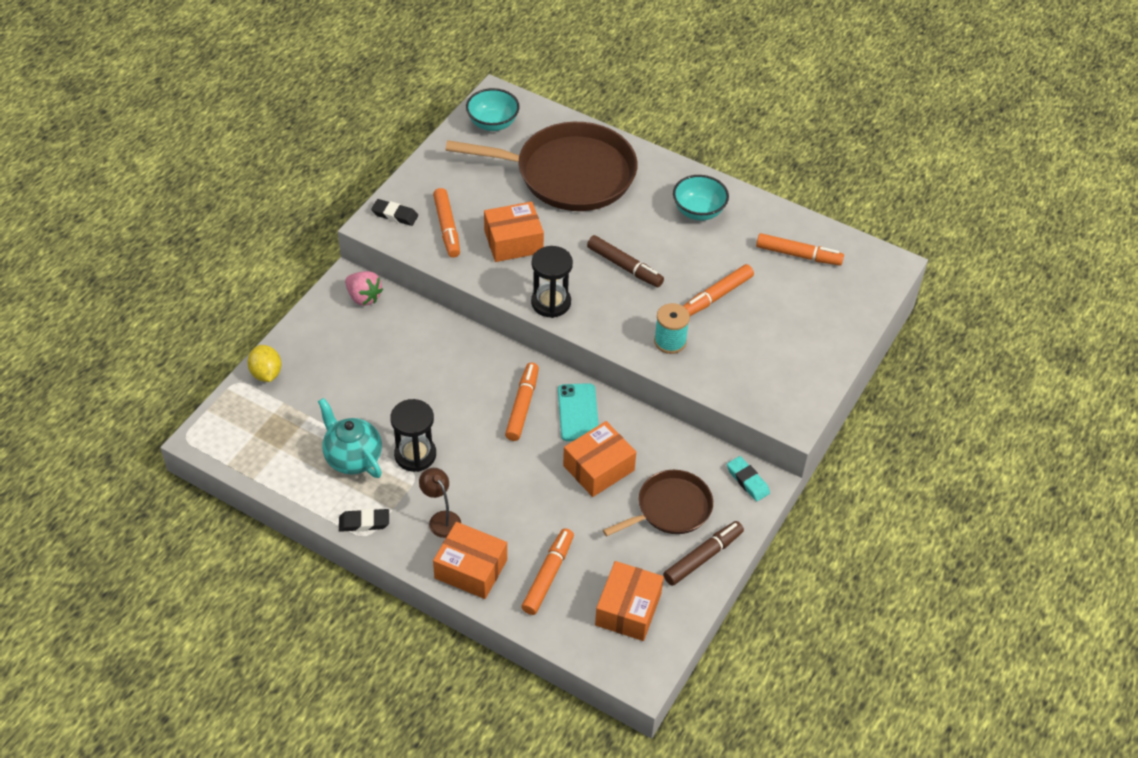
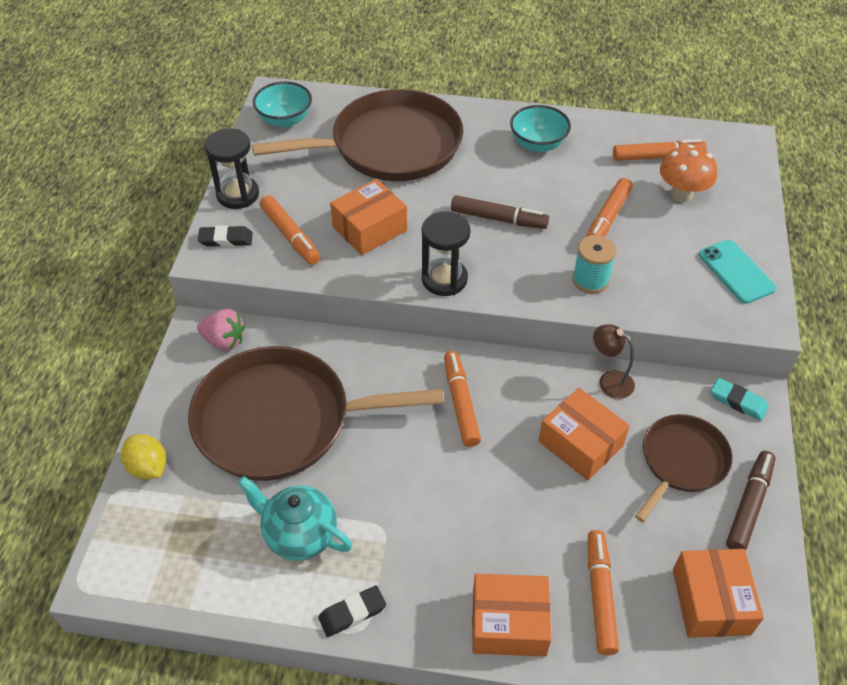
camera: 20 degrees left, 0 degrees up
(378, 372) = (281, 420): none -> brown pan
(415, 455) = (371, 503): black hourglass -> black hourglass (238, 194)
(441, 519) = (441, 572): brown lamp -> brown lamp (609, 380)
(578, 412) = (523, 389): turquoise phone -> turquoise phone (736, 272)
(598, 468) = (580, 444): orange box -> orange box turned 75 degrees counterclockwise
(797, 295) = (681, 194): none -> orange mushroom

